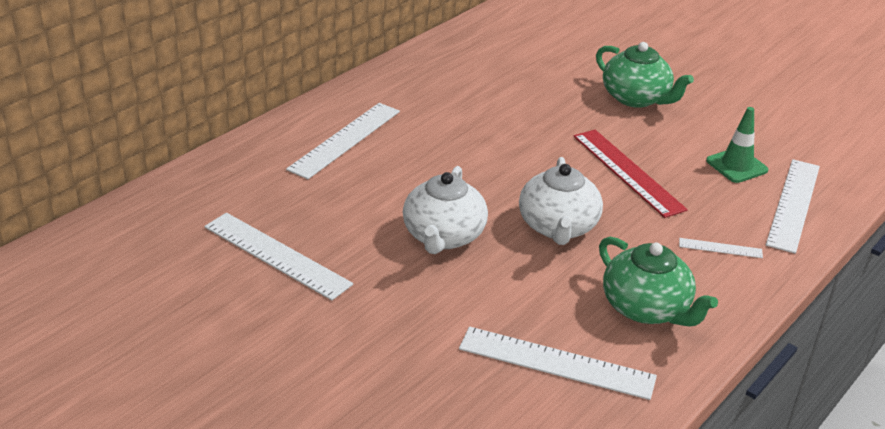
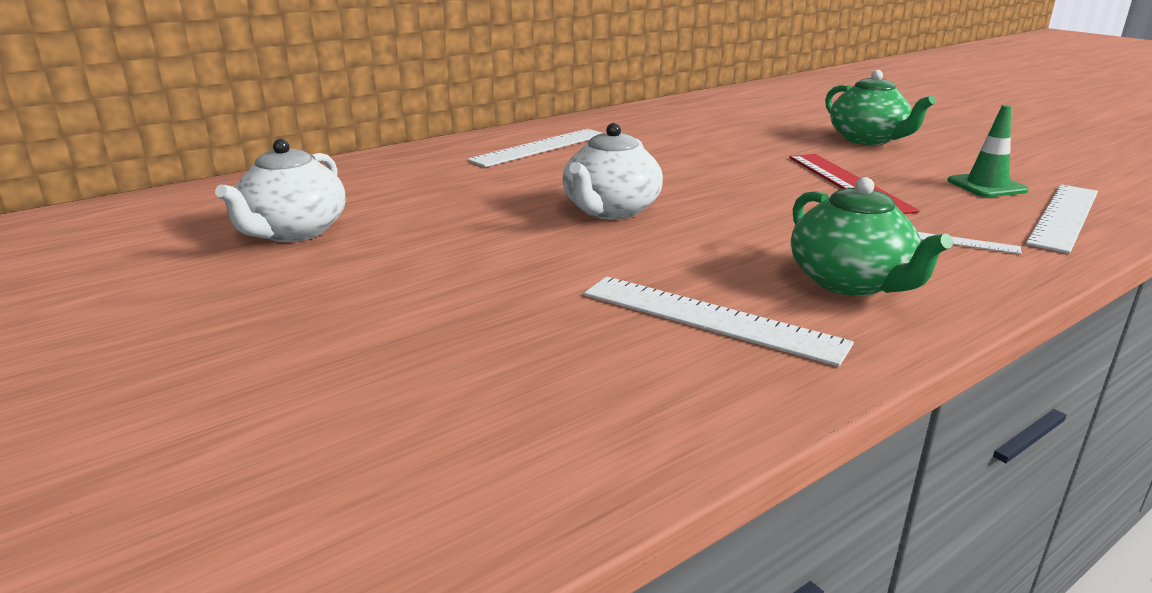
camera: 15 degrees right, 10 degrees down
(276, 255) = (415, 210): white ruler -> none
(558, 227) = (751, 213): white teapot -> white teapot (293, 232)

